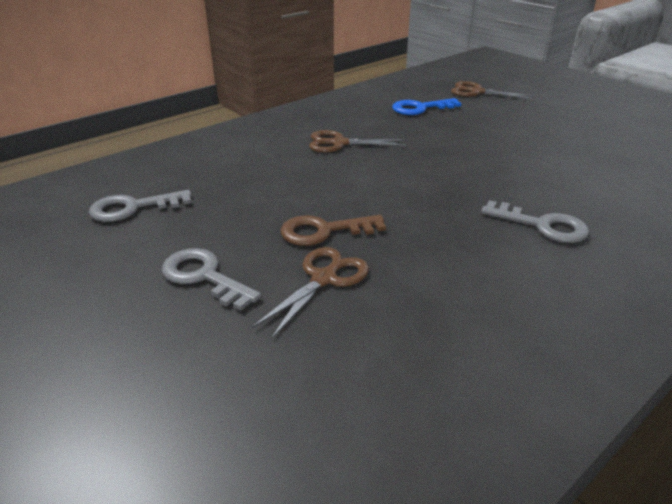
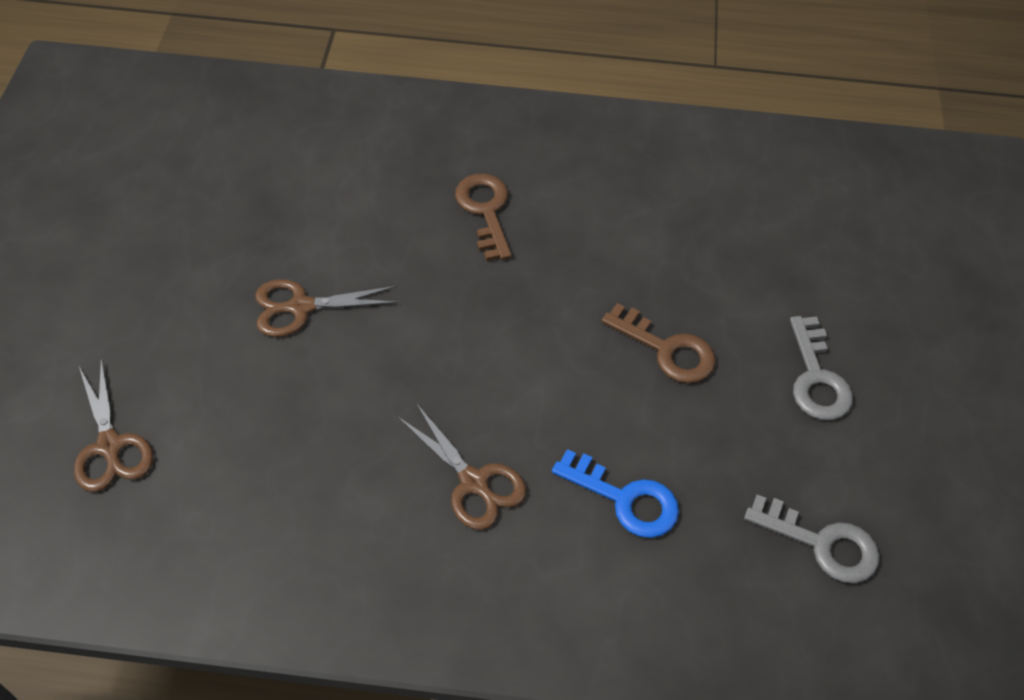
camera: 135 degrees left, 20 degrees up
(324, 279) = (724, 301): brown scissors -> brown scissors (301, 307)
(420, 108) = (255, 475): blue key -> blue key (625, 499)
(542, 225) = (485, 210): grey key -> brown key

